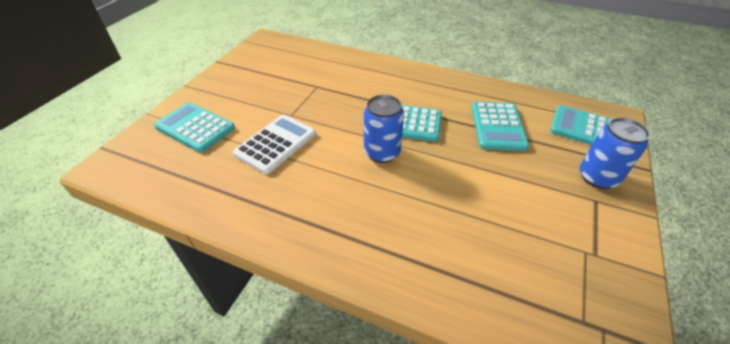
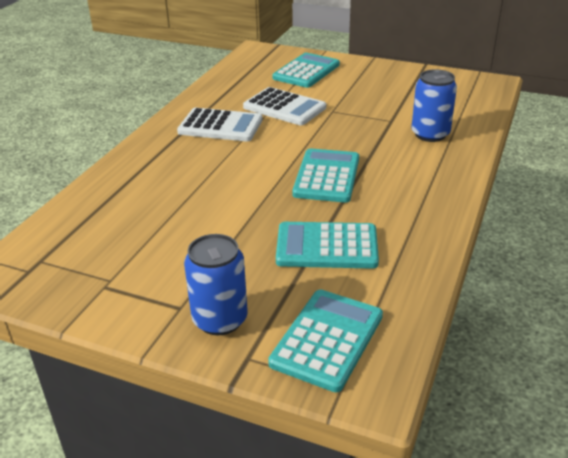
camera: 90 degrees right, 10 degrees down
(306, 190) = (220, 126): none -> white calculator
(382, 152) = (271, 162): blue can -> blue can (430, 134)

